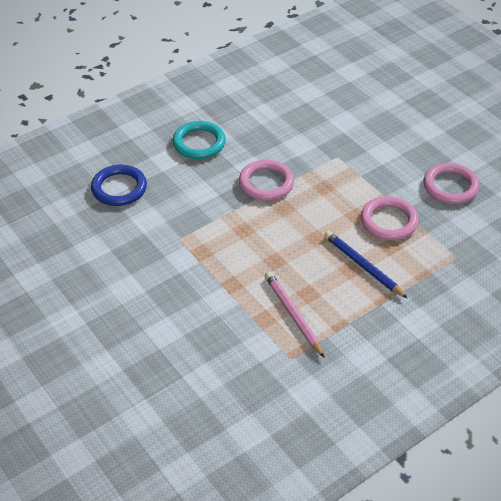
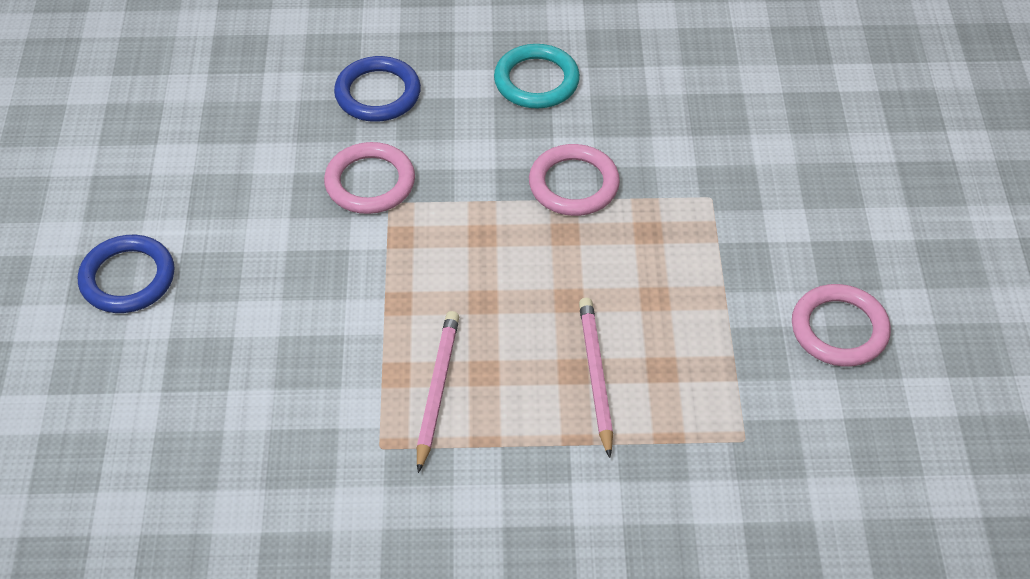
camera: 35 degrees right, 5 degrees up
(67, 352) = (127, 278): none -> blue ring
(363, 266) = (595, 376): blue pencil -> pink pencil
(389, 221) = (695, 332): pink ring -> pink ring (370, 182)

